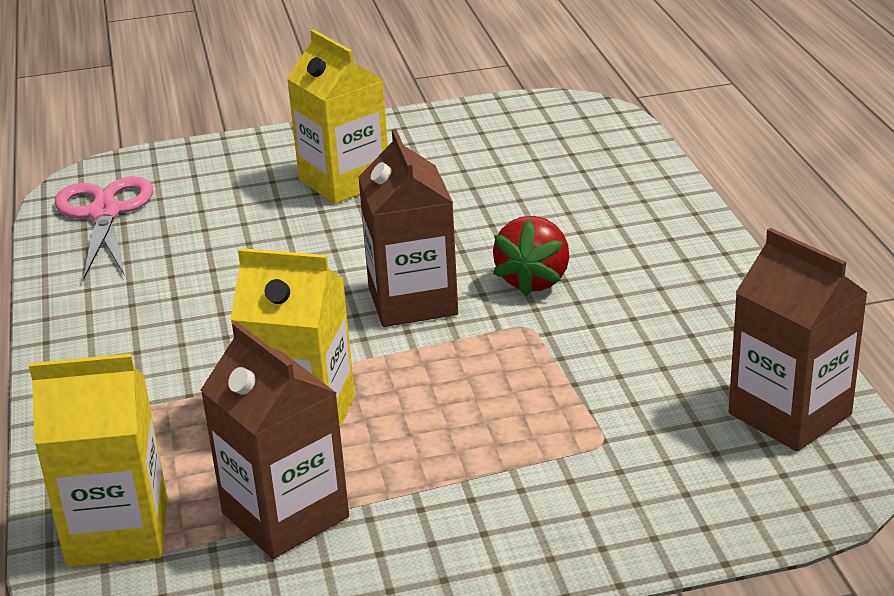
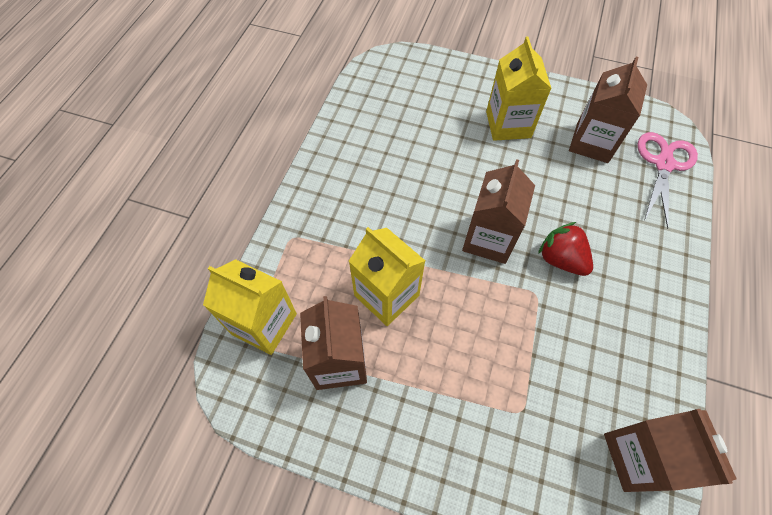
camera: 30 degrees right, 30 degrees up
(104, 213) = (381, 89): pink scissors -> pink scissors (663, 164)
(482, 157) = (592, 143): none -> brown carton
(533, 280) = (561, 259): red strawberry -> red strawberry turned 90 degrees clockwise

